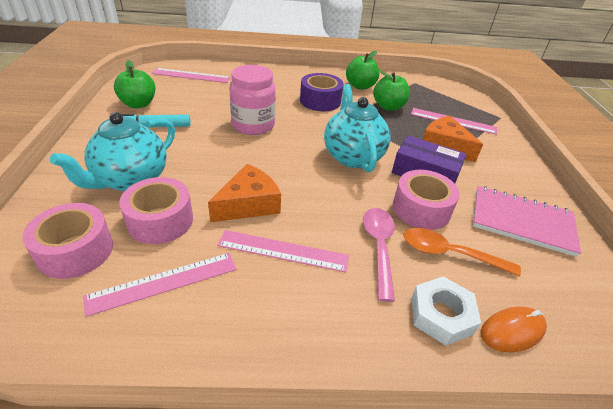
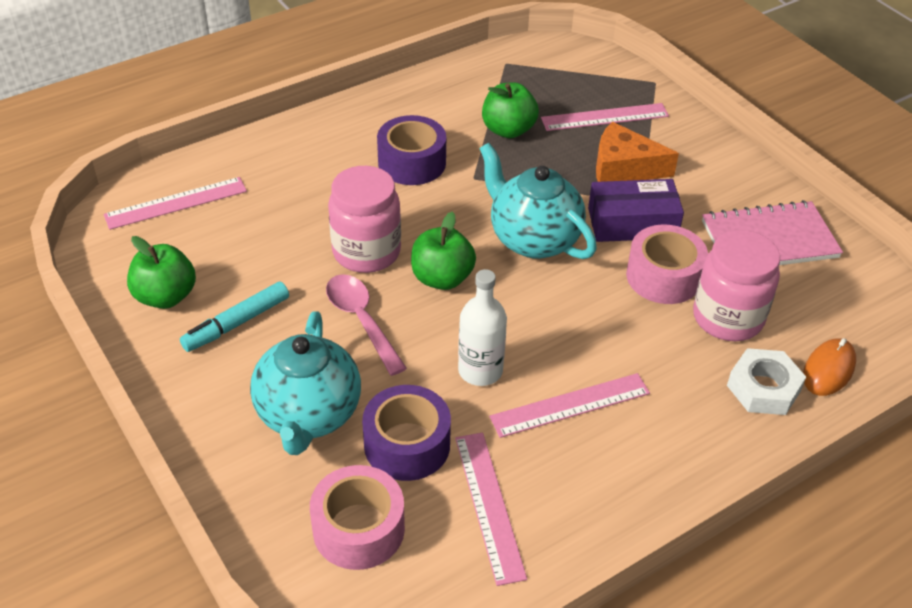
camera: 30 degrees left, 5 degrees up
(160, 221) = (407, 444): pink tape -> purple tape
(163, 282) = (489, 505): pink ruler -> pink ruler turned 45 degrees counterclockwise
(248, 204) = (480, 370): orange cheese -> white bottle
(360, 86) = (440, 106): green apple -> green apple (442, 278)
(379, 247) = (658, 348): pink spoon -> pink spoon (361, 321)
(449, 254) = (727, 318): orange spoon -> pink jar

